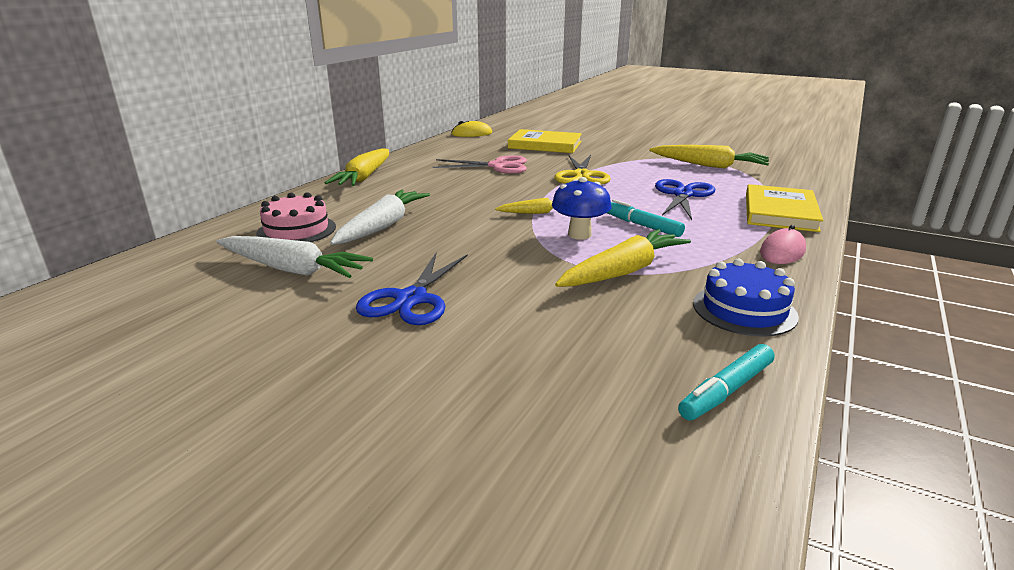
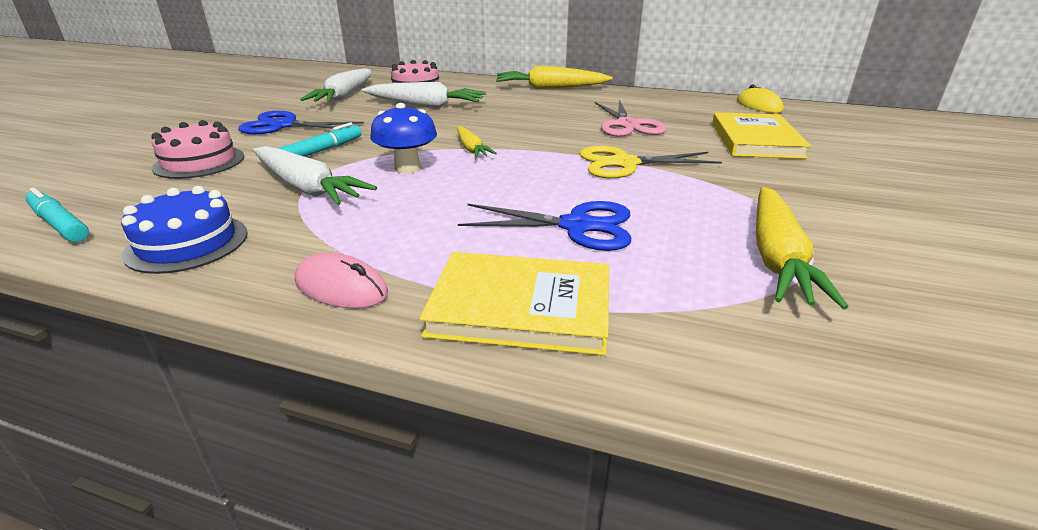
camera: 80 degrees right, 5 degrees up
(539, 337) = (199, 162): none -> pink cake
(623, 271) = (306, 188): yellow carrot -> white carrot
(642, 225) = (438, 197): turquoise marker -> turquoise marker (322, 151)

